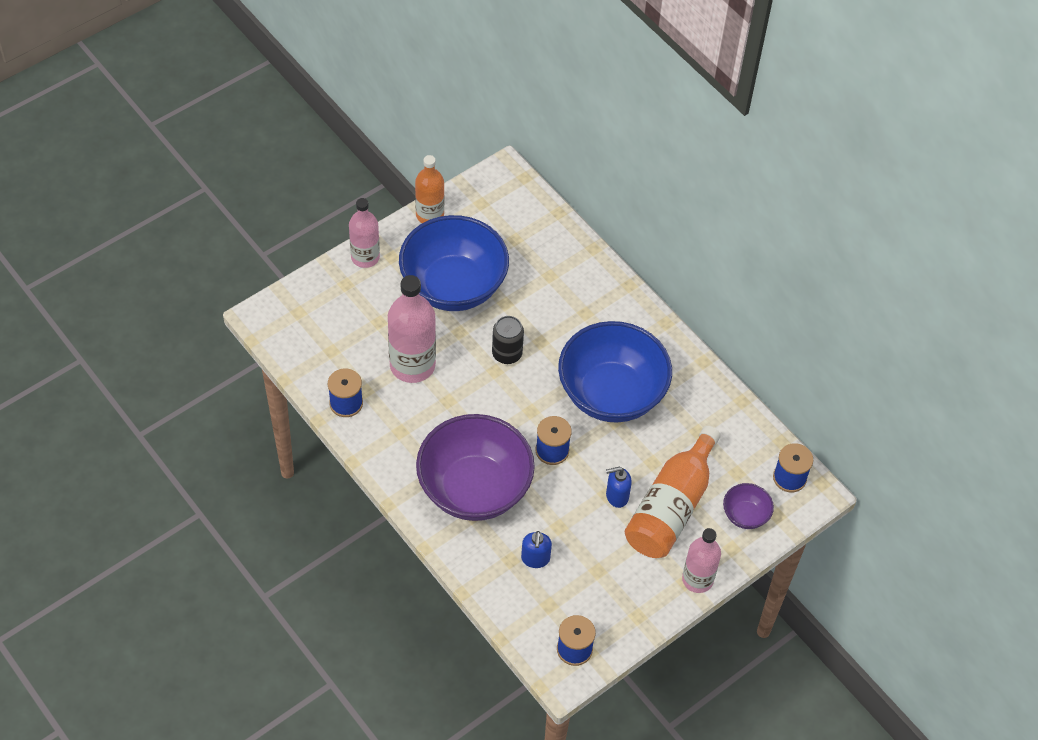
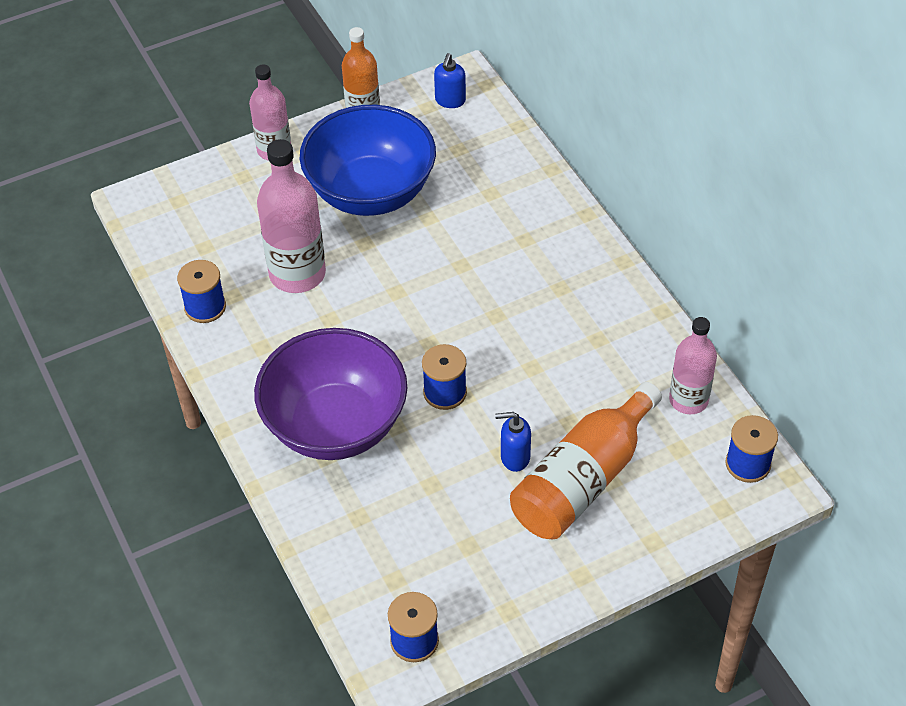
camera: 15 degrees right, 5 degrees down
(507, 354) = (416, 274): black can -> none
(535, 559) = (391, 520): blue soap dispenser -> blue soap dispenser (450, 101)
(611, 394) = (536, 335): blue bowl -> none
(697, 579) = (598, 575): pink bottle -> pink bottle (688, 400)
(745, 515) = (679, 502): purple bowl -> none

